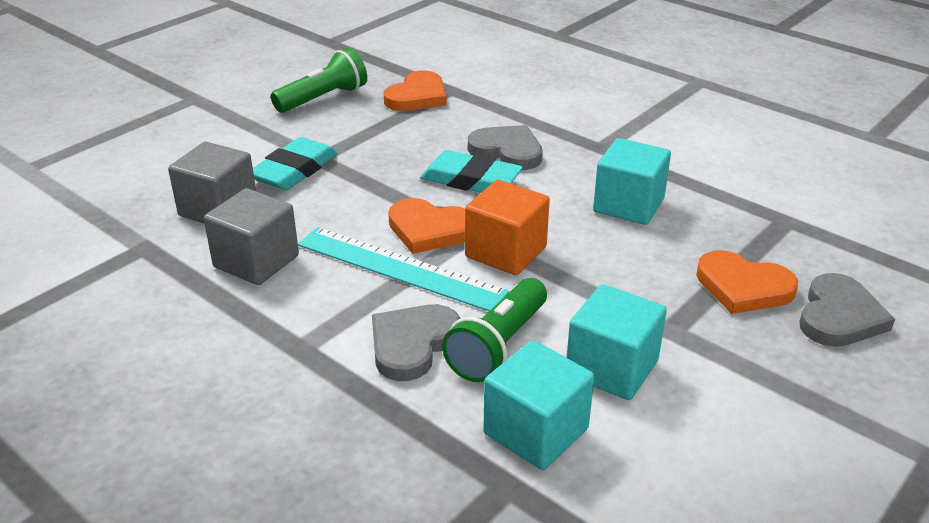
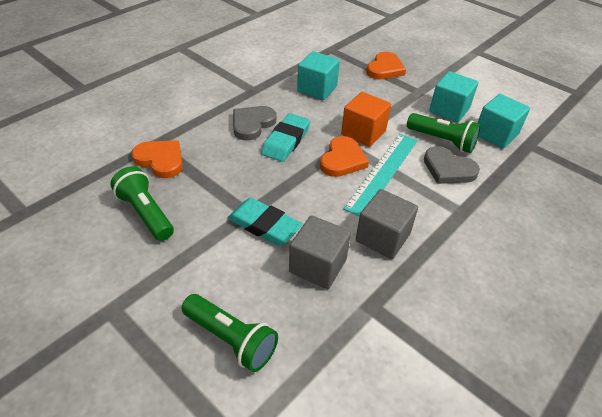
camera: 90 degrees left, 10 degrees up
(135, 159) = (231, 339): none -> green flashlight
(839, 316) = (401, 51): grey heart -> none

